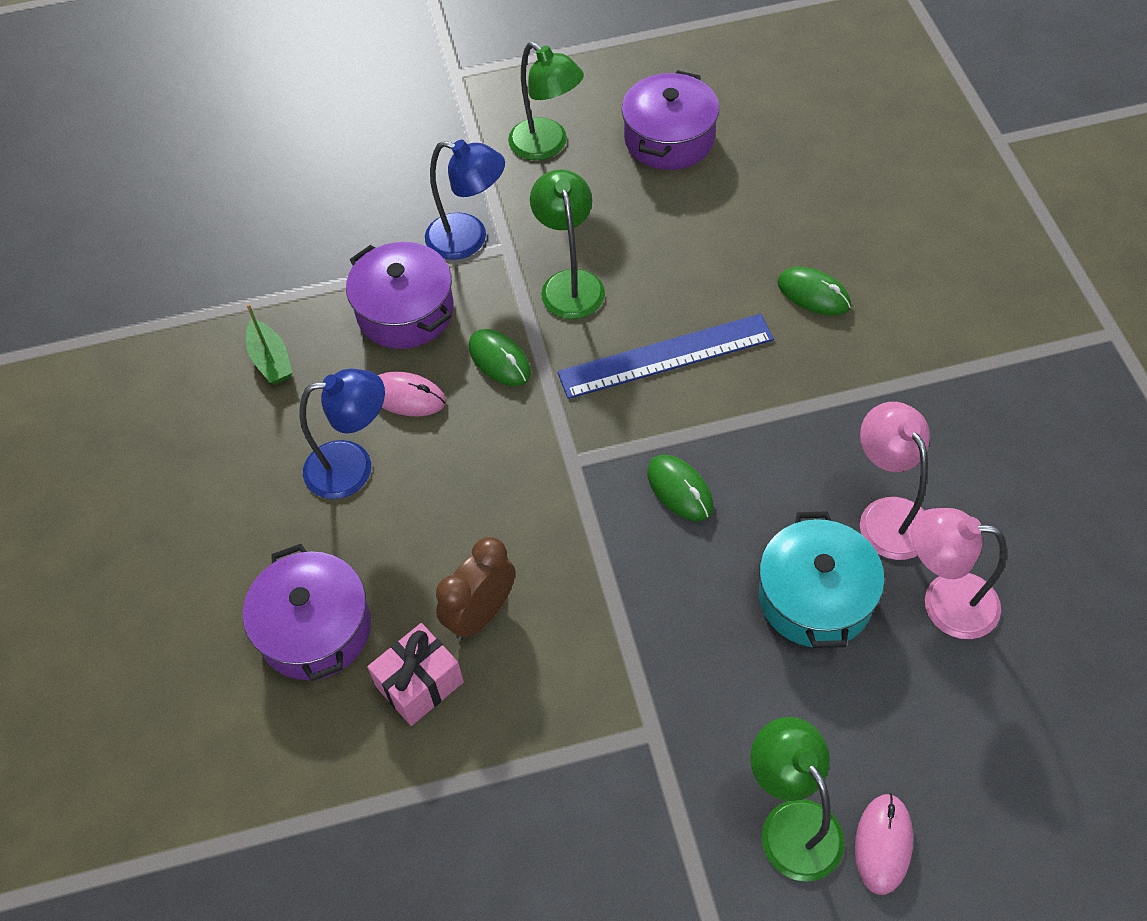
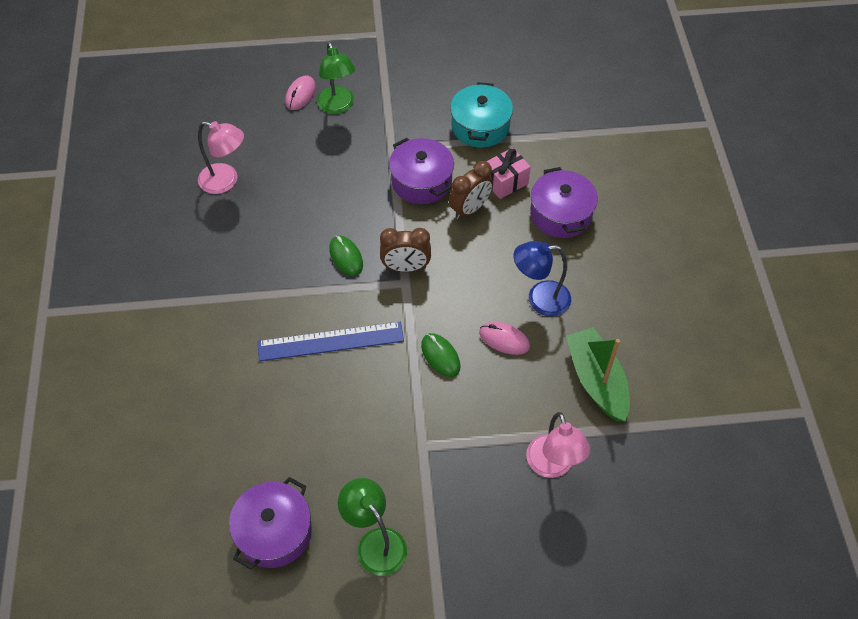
camera: 175 degrees left, 0 degrees up
(271, 360) = (596, 380): green boat -> green boat, size x1.83
(405, 311) = (502, 404): purple pot -> purple pot (421, 181)
(469, 239) = (450, 458): blue lamp -> none
(570, 283) = (382, 407): green lamp -> none
(576, 486) = (406, 268): none -> brown clock
(813, 294) = (218, 371): green mouse -> none
(815, 597) = (291, 192): turquoise pot -> turquoise pot (480, 126)
(887, 515) = (235, 226): pink lamp -> pink lamp (552, 466)

